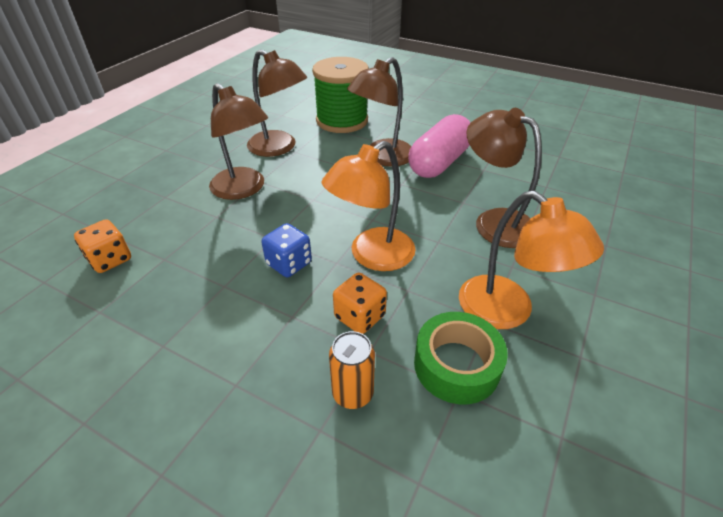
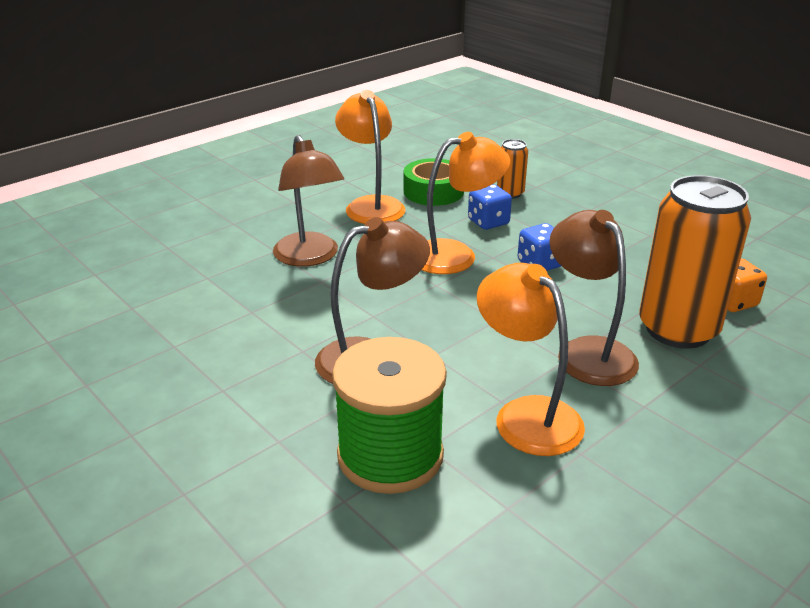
camera: 160 degrees left, 10 degrees down
(171, 220) = (678, 329): none -> orange can
(279, 148) = (526, 415): brown lamp -> orange lamp
(360, 316) = (488, 222): orange dice -> blue dice
(439, 162) = (298, 333): pink capsule -> none

